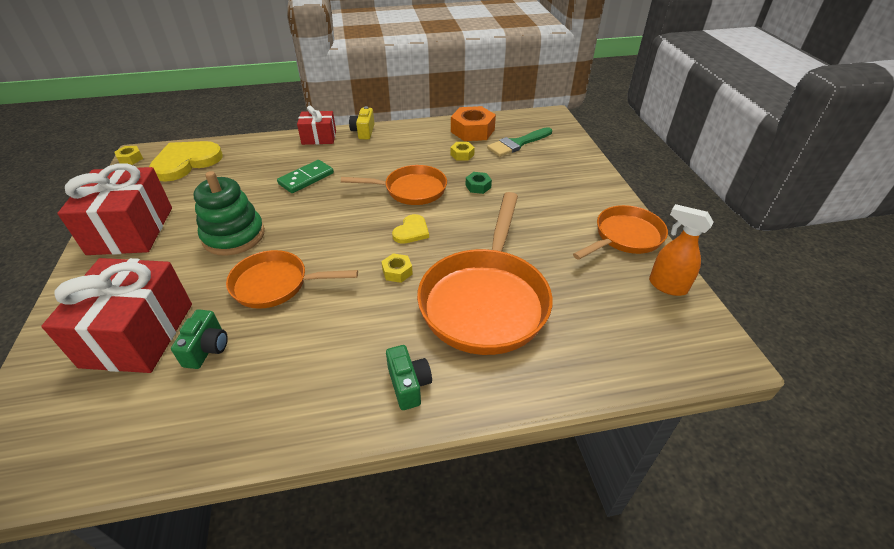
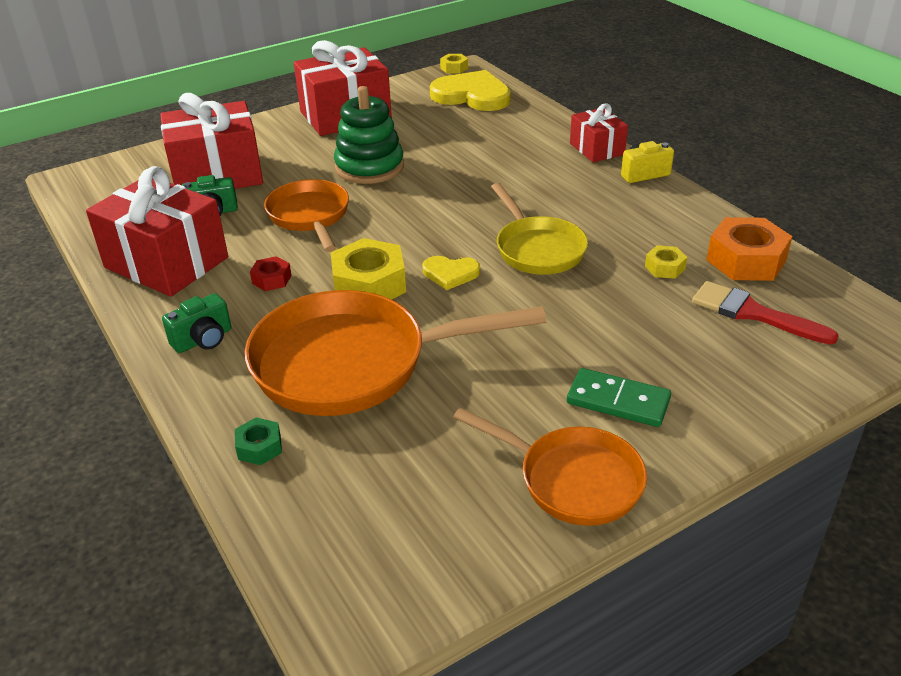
camera: 70 degrees right, 5 degrees down
(266, 397) = (166, 262): none -> red gift
(306, 178) = (501, 171): green domino -> green domino (618, 401)
(351, 325) = (271, 279): none -> red nut
(397, 272) = (369, 284): yellow nut -> yellow nut, size x1.99
(411, 190) = (537, 249): orange pan -> yellow pan
(478, 186) = (593, 302): green nut -> green nut (259, 447)
(517, 144) = (753, 313): green brush -> red brush
(667, 286) = (473, 544): orange spray bottle -> none

